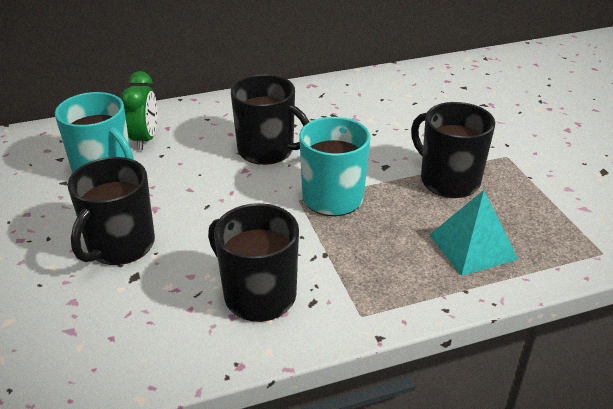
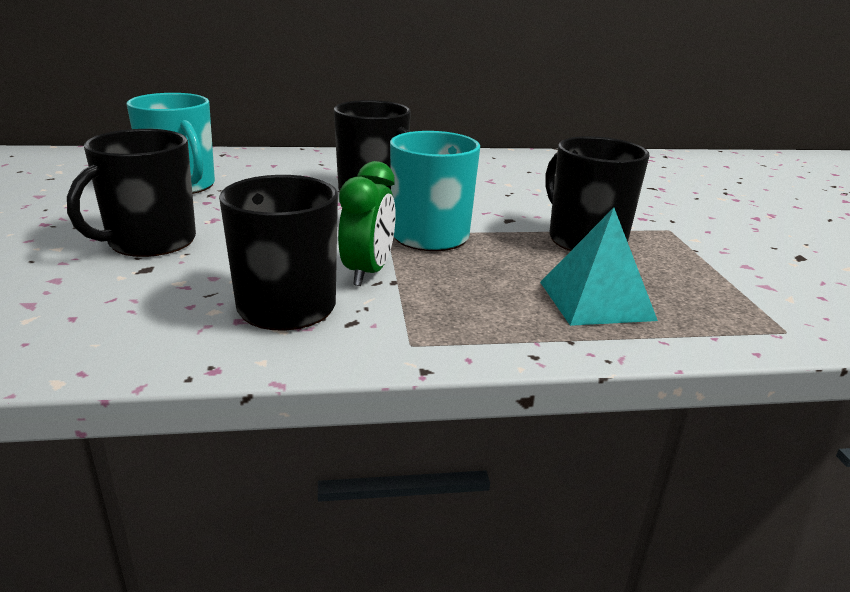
camera: 10 degrees right, 10 degrees down
(145, 139) = (243, 170): green clock -> green clock (367, 272)

